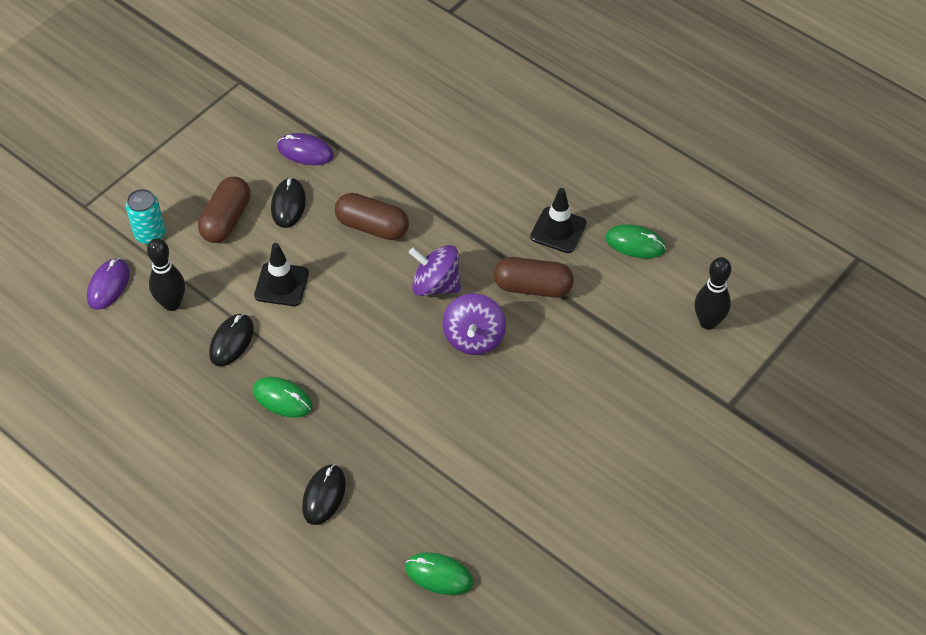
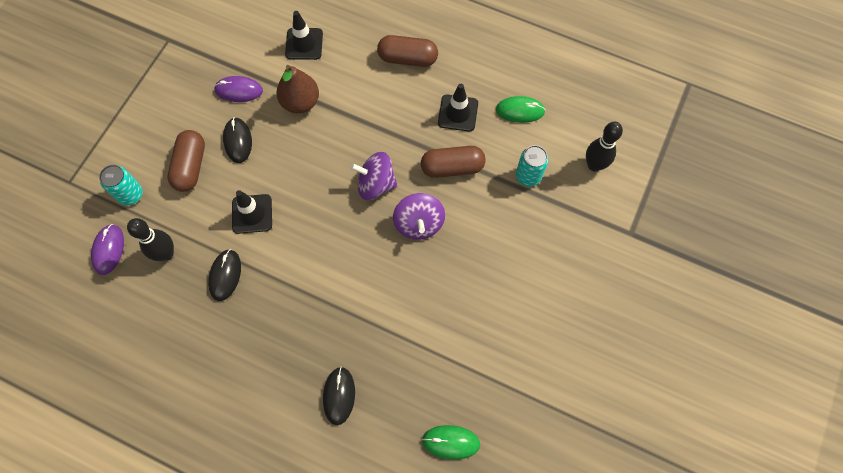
camera: 15 degrees left, 15 degrees up
(282, 399) = (281, 317): green mouse -> none
(372, 226) = (311, 144): brown capsule -> brown capsule (407, 58)
(374, 179) = (300, 102): none -> brown pear
(397, 118) = (304, 44): none -> black traffic cone
(622, 316) = (528, 176): none -> turquoise can

